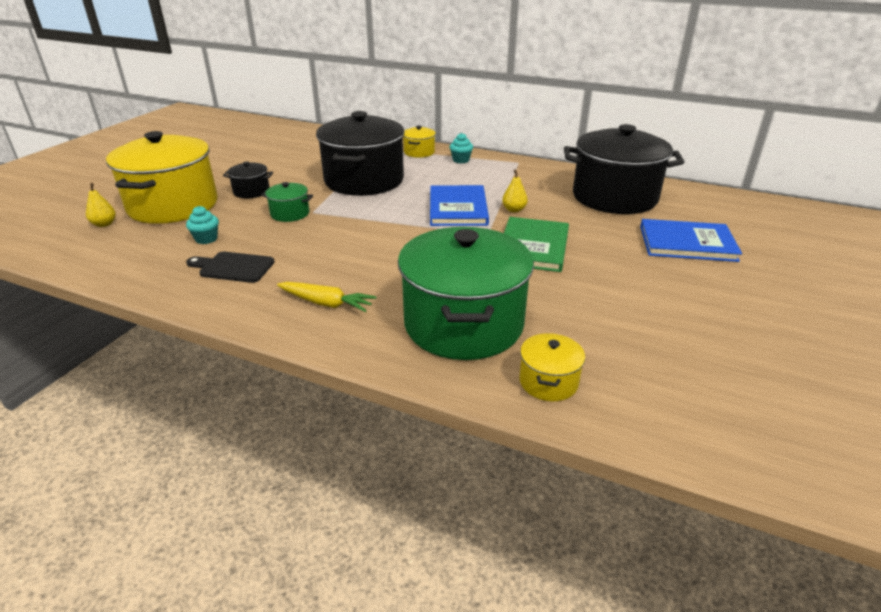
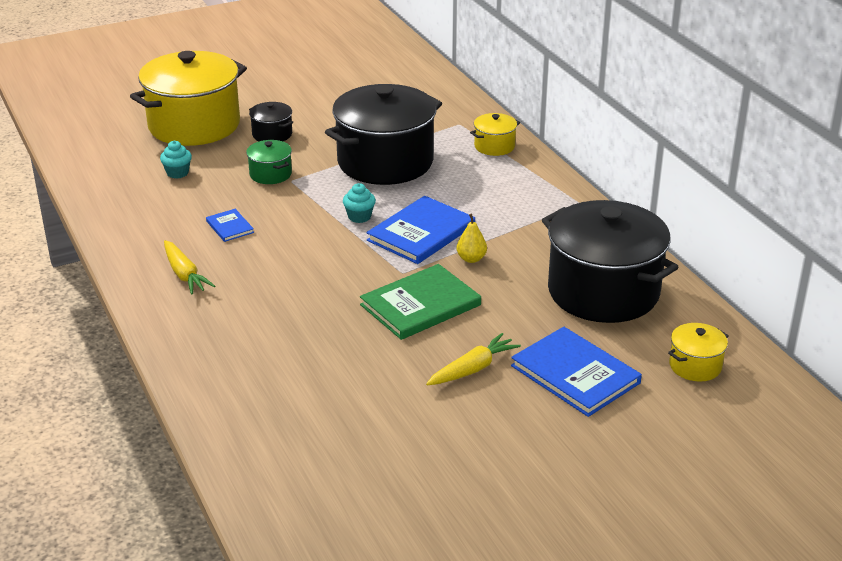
camera: 40 degrees right, 0 degrees up
(104, 224) = (126, 125): yellow pear -> none
(233, 267) = (164, 210): black cutting board -> none
(311, 256) = (230, 227): none -> blue book
(461, 160) = (521, 175): turquoise cupcake -> turquoise cupcake (359, 217)
(463, 324) = (252, 341): green pot -> none
(548, 382) = (240, 414): yellow pot -> yellow pot (695, 366)
(633, 268) = (472, 369): none -> yellow carrot

